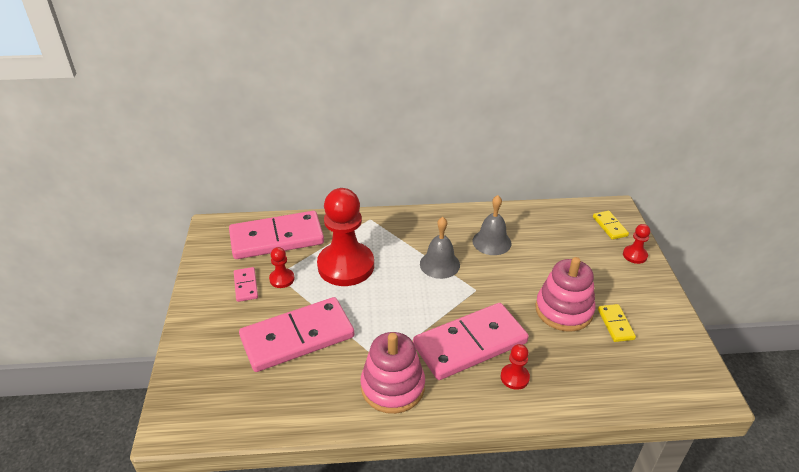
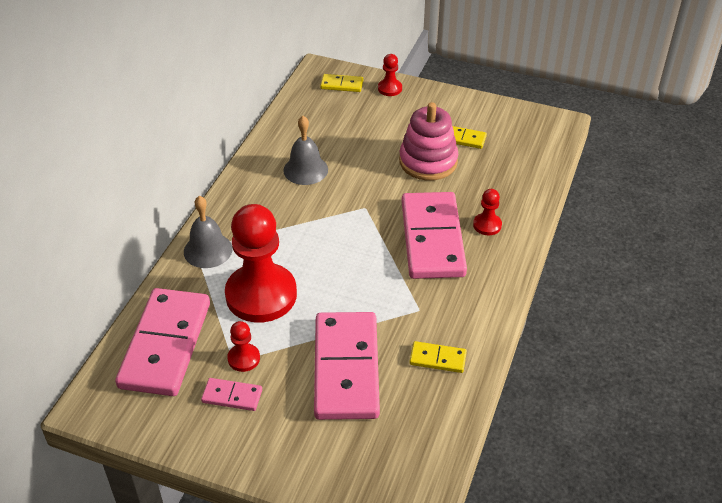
camera: 65 degrees left, 5 degrees up
(334, 392) = (438, 359): none -> yellow domino
(392, 387) = (454, 312): pink stacking toy -> none
(439, 264) = (311, 219): grey bell -> grey bell (208, 250)

